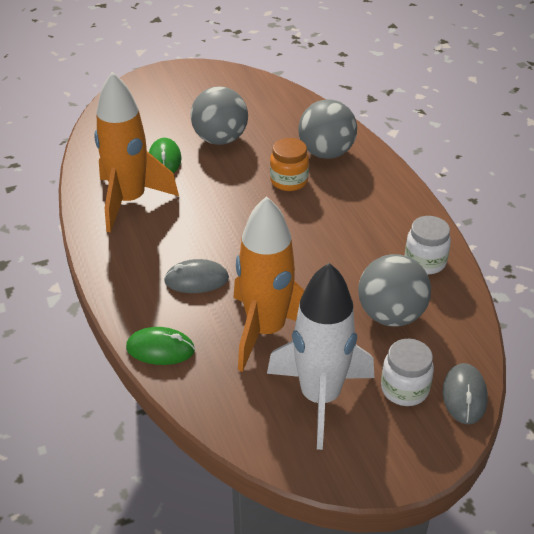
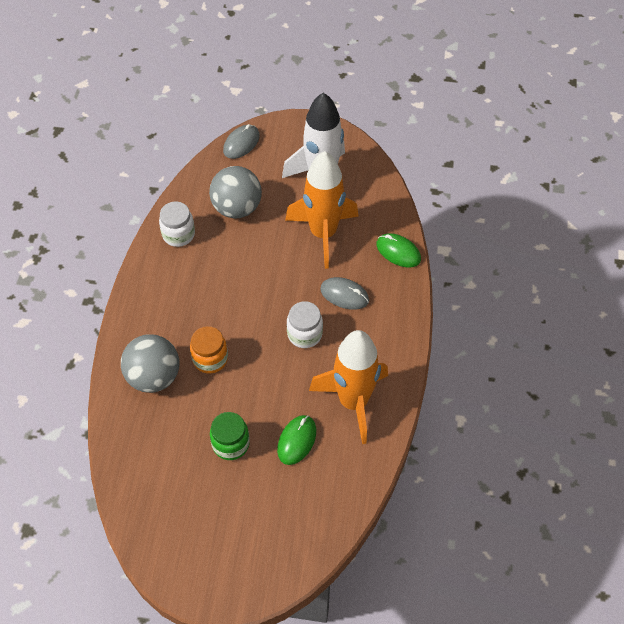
camera: 150 degrees left, 15 degrees up
(220, 139) = (230, 444): grey ball -> green jar
(404, 389) = (270, 161): white jar -> white jar (304, 334)

